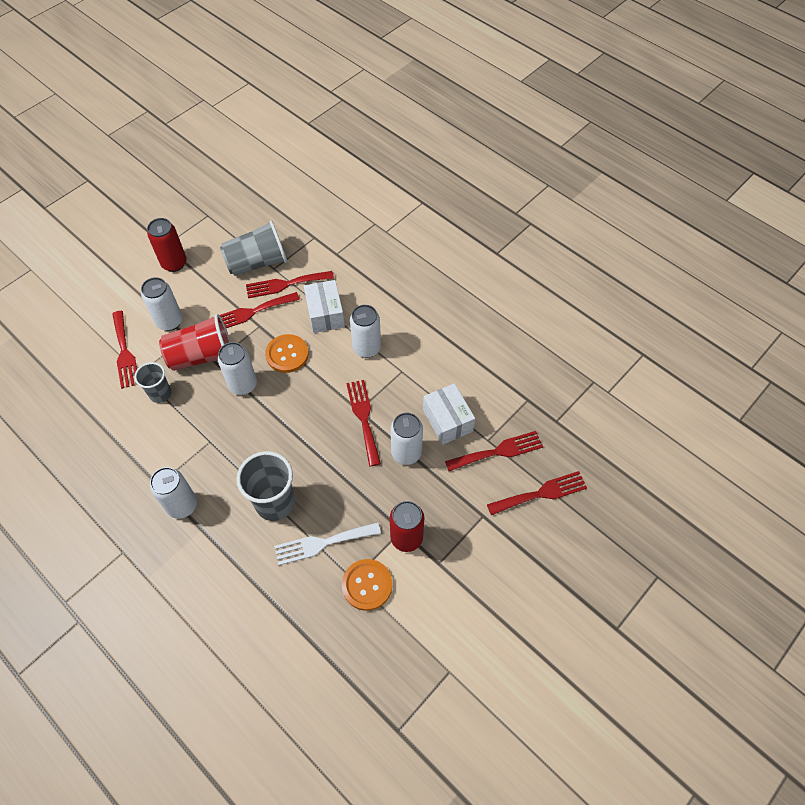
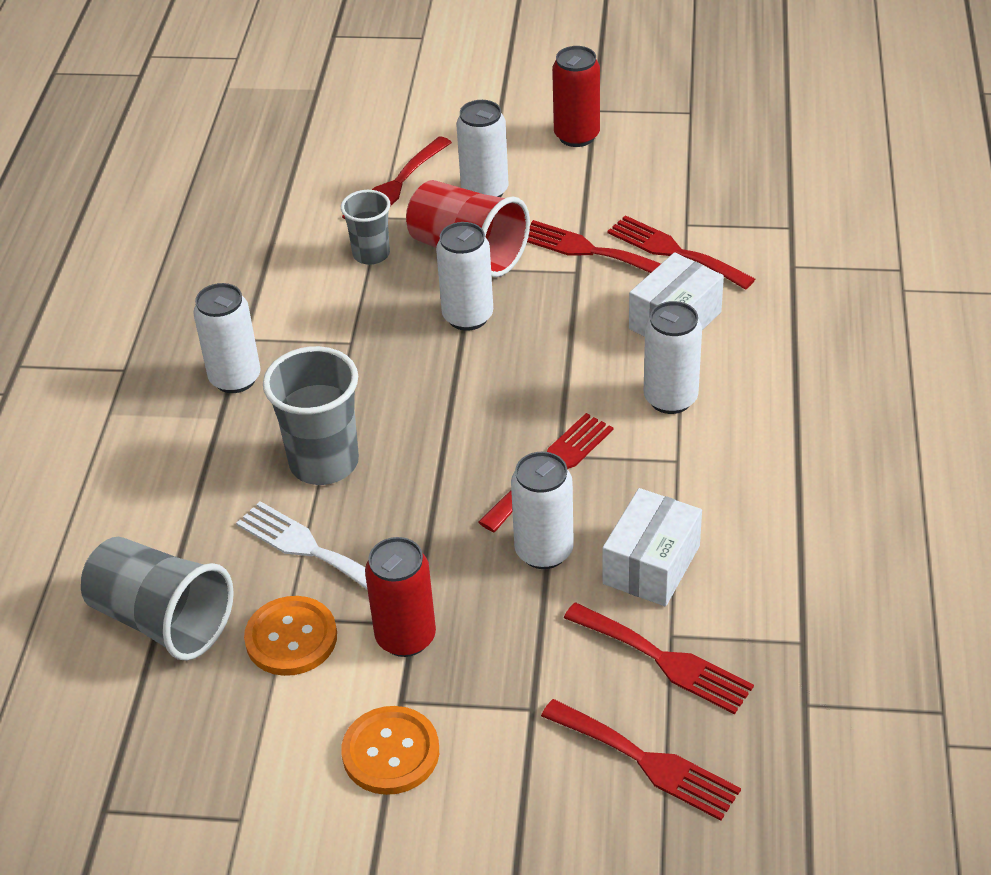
camera: 55 degrees right, 15 degrees down
(257, 263) = (675, 204): grey cup -> grey cup (162, 620)
(287, 354) = (563, 326): orange button -> orange button (390, 752)

